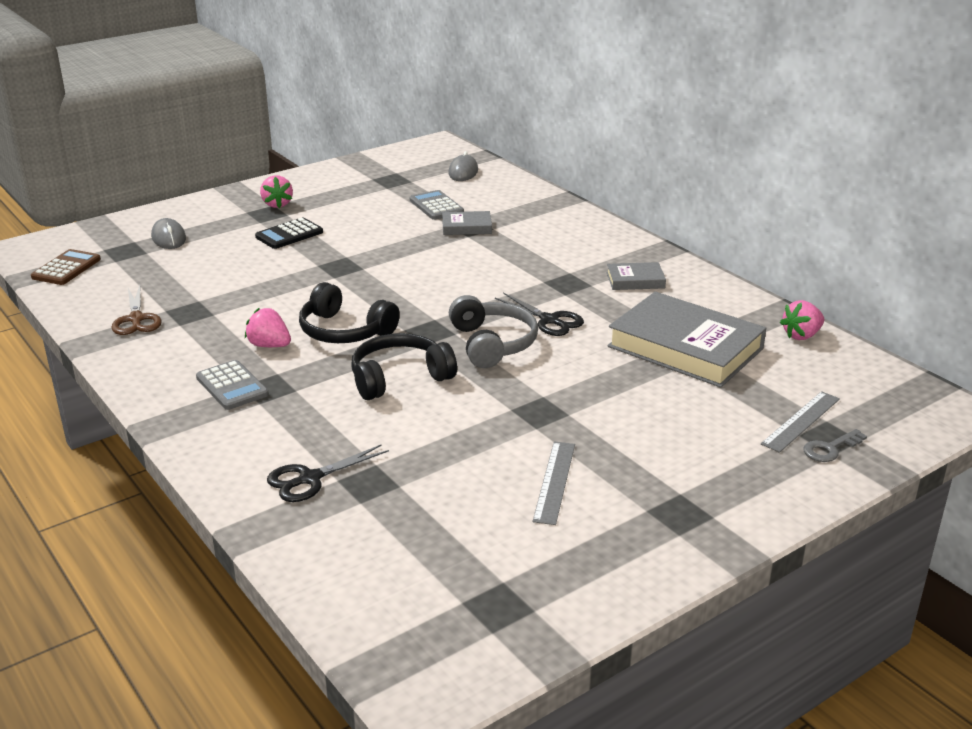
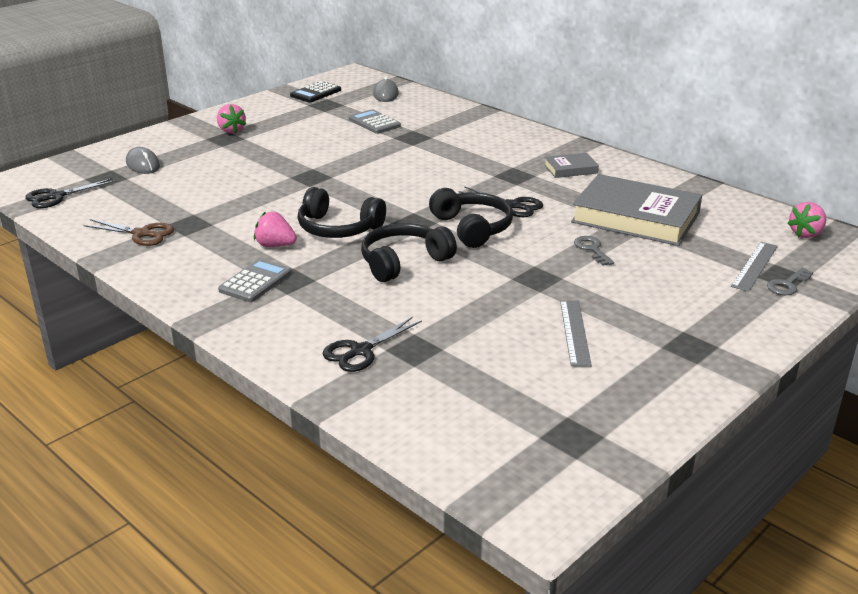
camera: 10 degrees left, 0 degrees up
(66, 268) = (56, 197): brown calculator -> black scissors
(136, 319) = (142, 234): brown scissors -> brown scissors turned 45 degrees counterclockwise
(232, 386) = (255, 282): grey calculator -> grey calculator turned 105 degrees counterclockwise
(289, 234) = (253, 154): black calculator -> black calculator (315, 93)
(466, 227) = (408, 137): grey book -> none
(492, 344) = (472, 228): grey headphones -> black headphones
(617, 382) = (592, 249): none -> grey key
(801, 335) = (725, 201): pink strawberry -> pink strawberry (806, 234)

